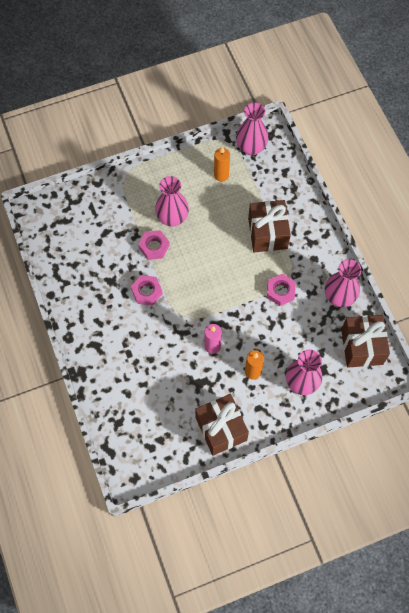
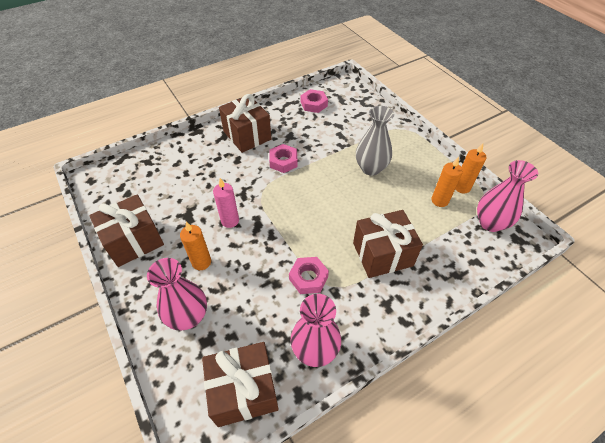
camera: 80 degrees right, 15 degrees down
(100, 322) = (247, 135): none -> brown gift
(154, 247) = (334, 159): pink nut -> pink nut (314, 104)
(172, 218) = (371, 168): pink vase -> grey vase
(210, 153) = (462, 187): none -> orange candle

